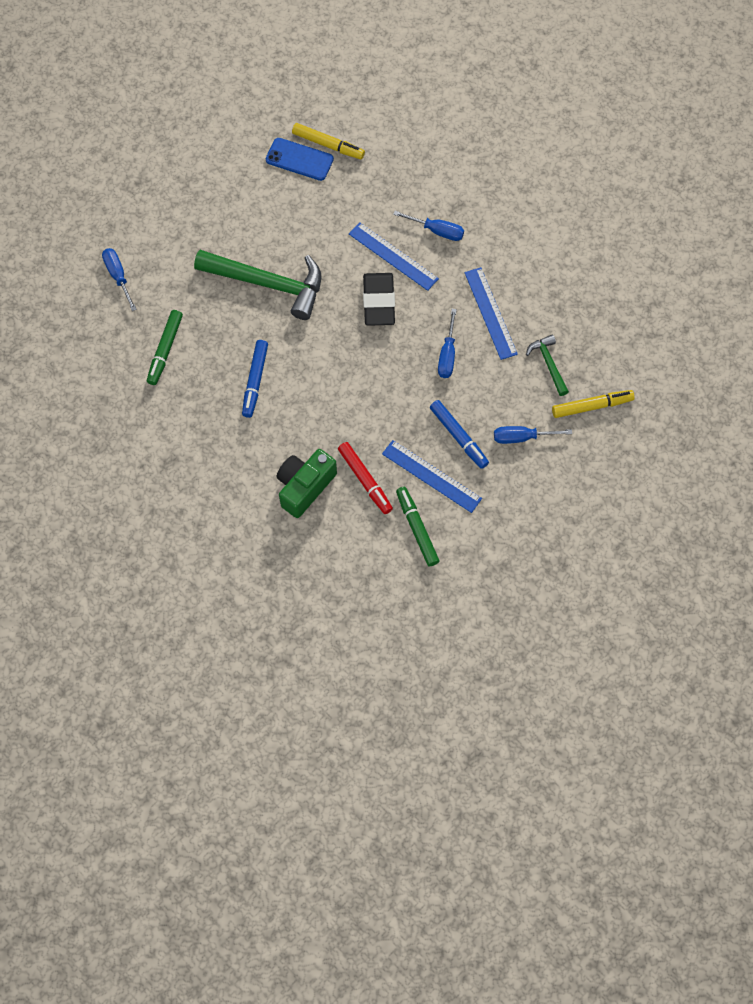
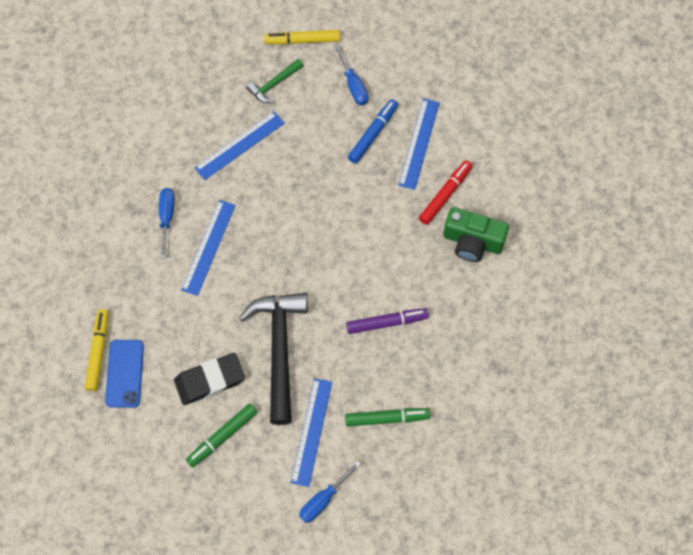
camera: 110 degrees left, 0 degrees up
(182, 286) = (311, 431): none -> blue ruler
(255, 381) = (387, 323): blue marker -> purple marker
(268, 284) = (279, 349): green hammer -> black hammer
(379, 302) = (262, 243): black eraser -> black eraser (210, 380)
(417, 528) = (471, 139): green marker -> green marker (222, 437)
(447, 354) = (295, 168): blue screwdriver -> none
(592, 406) = (302, 40): yellow marker -> yellow marker turned 60 degrees counterclockwise

